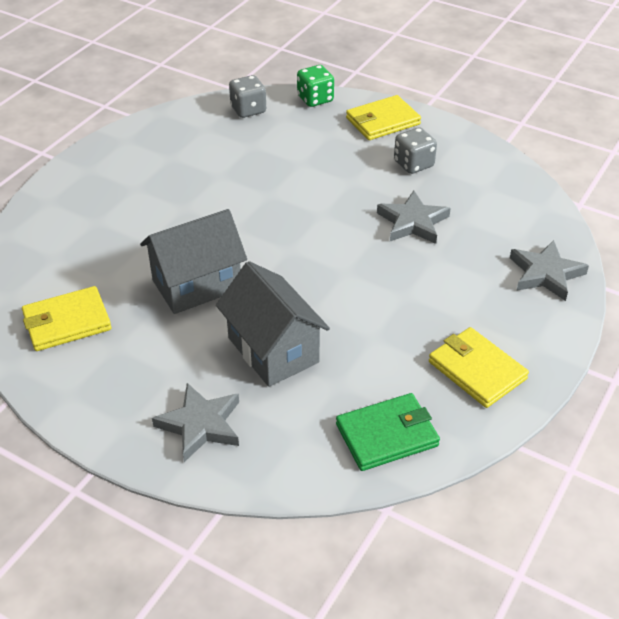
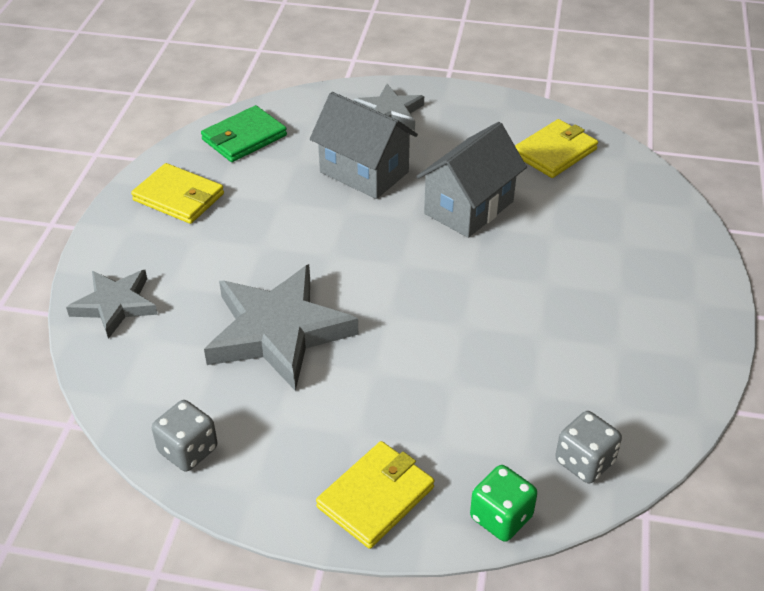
camera: 160 degrees right, 0 degrees up
(413, 164) = (303, 423): grey dice -> grey dice (188, 450)
(413, 222) = (278, 331): grey star -> grey star, size x1.70

